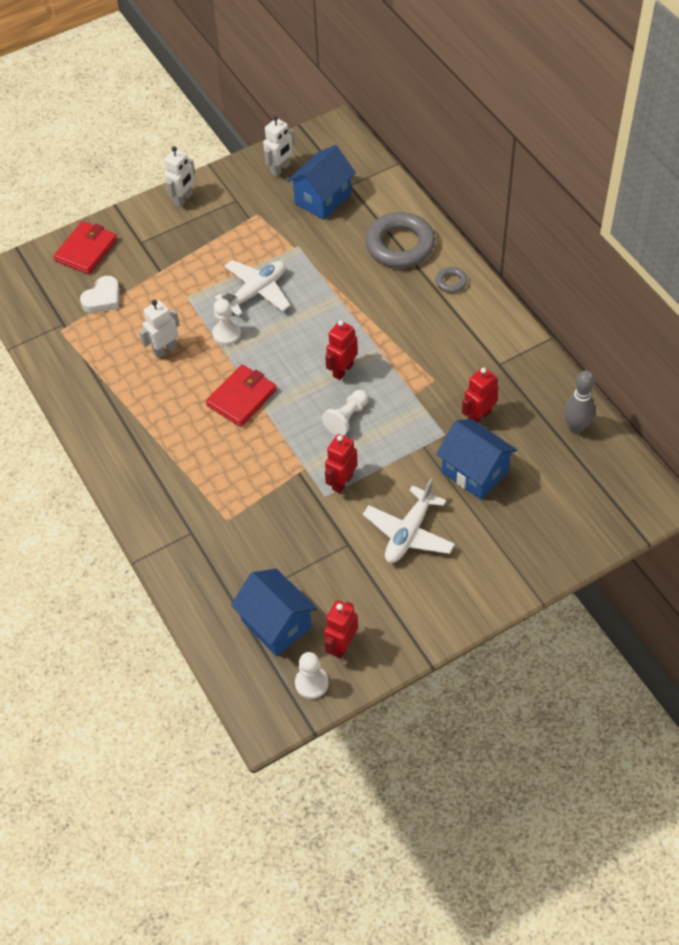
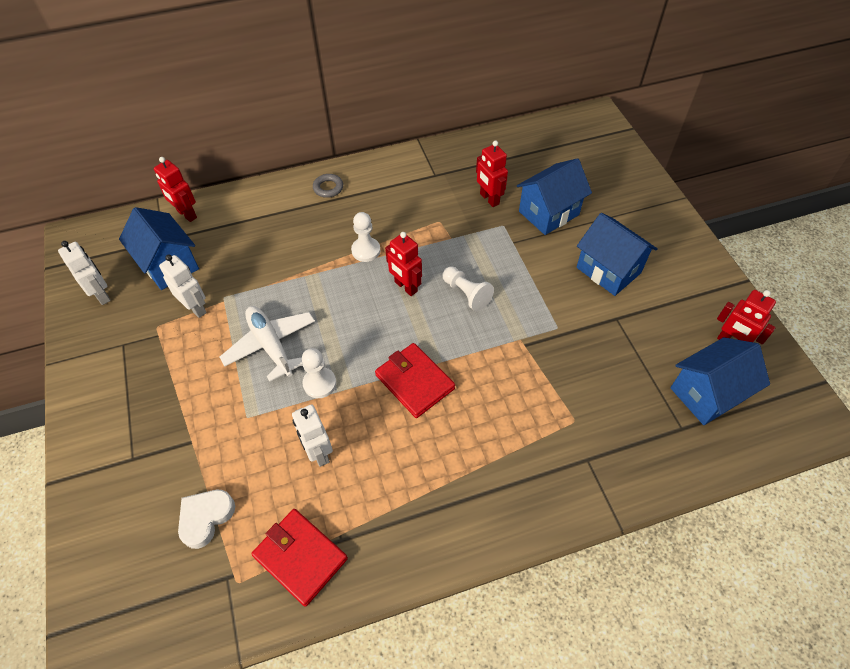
camera: 80 degrees left, 0 degrees up
(86, 250) = (110, 530): red wallet -> red wallet (300, 557)
(103, 298) = (206, 518): white heart -> white heart turned 105 degrees counterclockwise
(183, 199) = (88, 399): white robot -> white robot (196, 308)
(311, 683) = (773, 374): white pawn -> white pawn (366, 250)
(342, 482) = (543, 311): red robot -> red robot (186, 214)
(400, 245) = (265, 215): grey ring -> none
(409, 533) = (608, 270): white plane -> blue house
(576, 427) = (515, 143): grey bowling pin -> none

